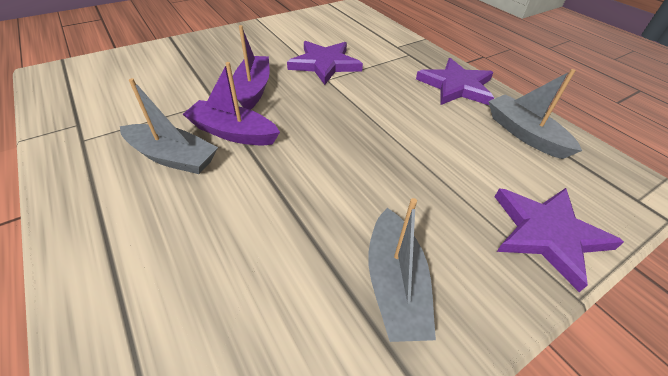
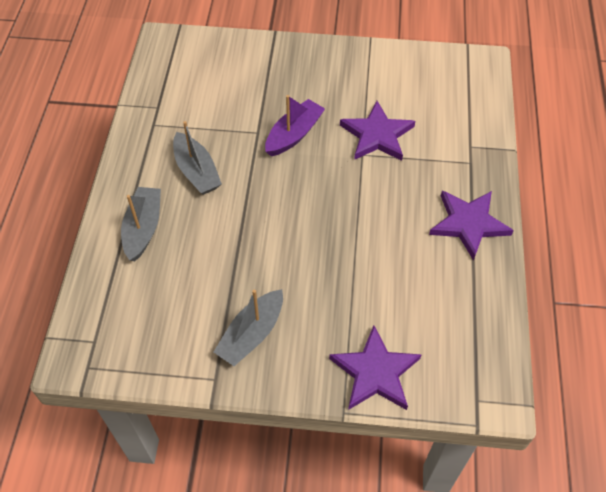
camera: 40 degrees right, 10 degrees up
(233, 133) = (247, 171): purple boat -> none
(524, 134) = (465, 301): grey boat -> grey boat (143, 228)

